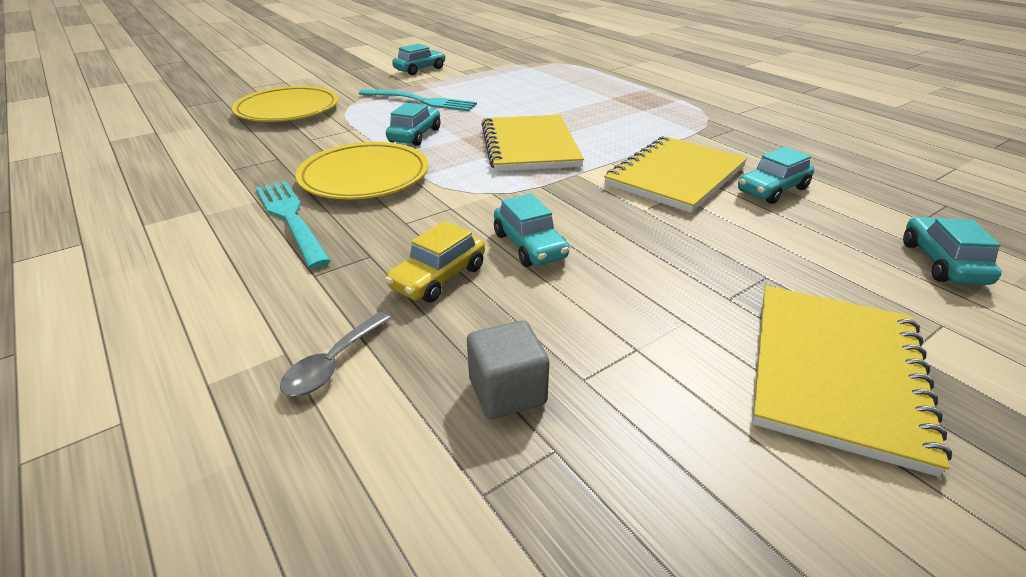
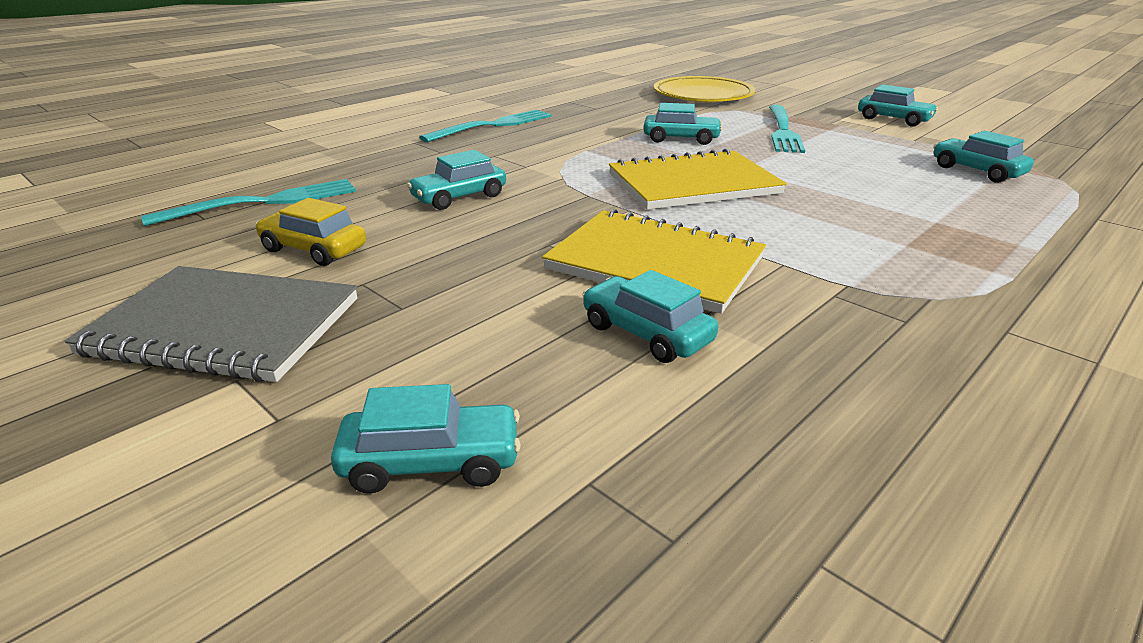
camera: 80 degrees right, 5 degrees down
(333, 363) = (312, 159): grey spoon -> none
(364, 177) = (574, 134): yellow plate -> none
(438, 277) = (407, 173): yellow car -> yellow car (314, 249)
(507, 392) = (264, 202): grey cube -> turquoise fork
(534, 73) = (977, 171): none -> turquoise car
(835, 373) = (224, 327): yellow notebook -> grey notebook

